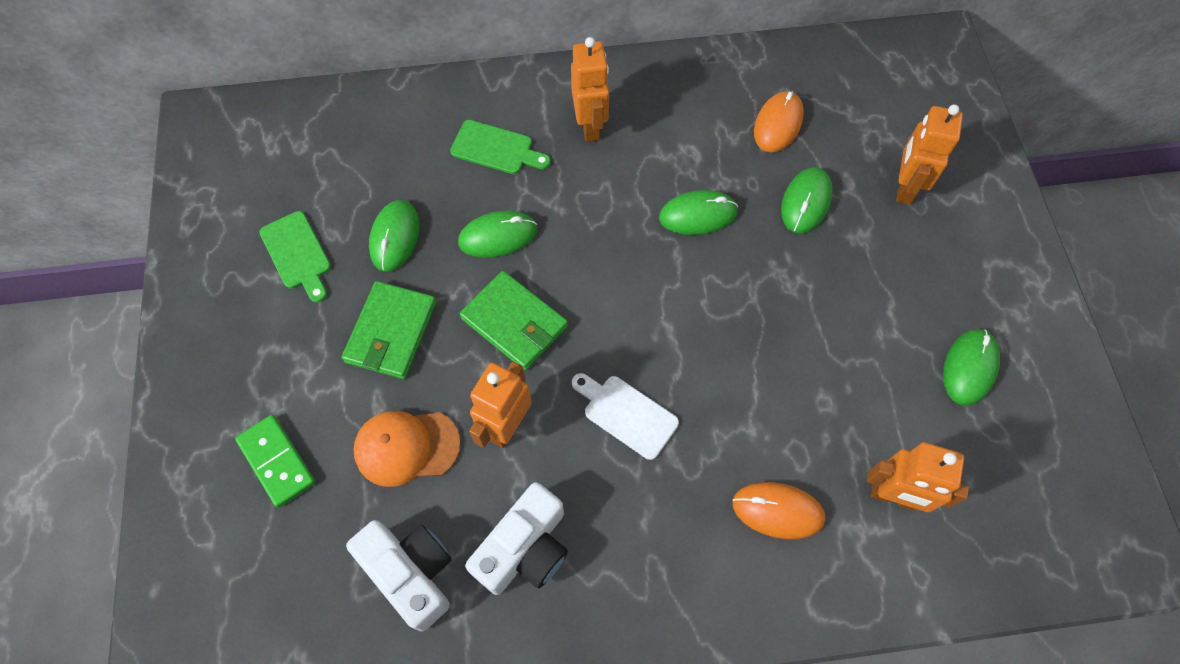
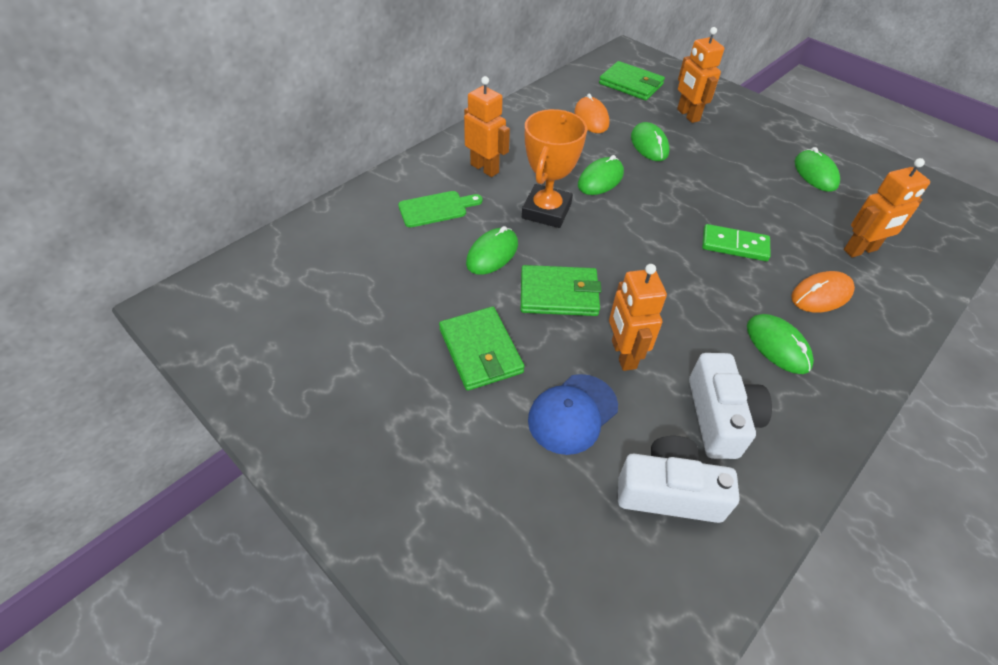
camera: 40 degrees left, 15 degrees down
(277, 461) = (486, 493): green domino -> green domino (734, 245)
(297, 254) = (352, 346): green cutting board -> none
(395, 237) = (419, 293): green mouse -> green mouse (777, 346)
(406, 447) = (572, 413): orange cap -> blue cap
(599, 219) = (546, 211): none -> orange trophy
(626, 414) = (684, 300): white cutting board -> none
(884, 99) = (631, 84): none -> green wallet

